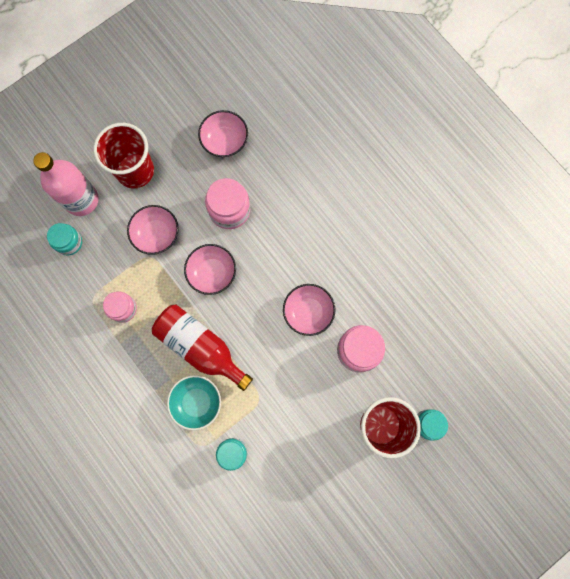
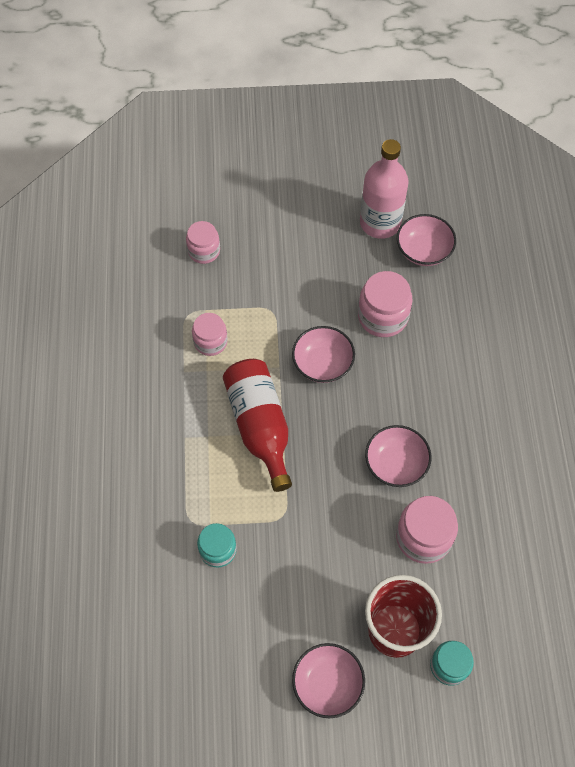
camera: 35 degrees right, 15 degrees down
(69, 242) = (204, 251): turquoise jar -> pink jar
(81, 199) = (244, 220): pink bottle -> pink bottle (380, 223)
(135, 171) = (314, 226): red cup -> none
(156, 234) = (293, 294): pink bowl -> pink bowl (327, 684)
(196, 402) = (217, 476): turquoise bowl -> none

